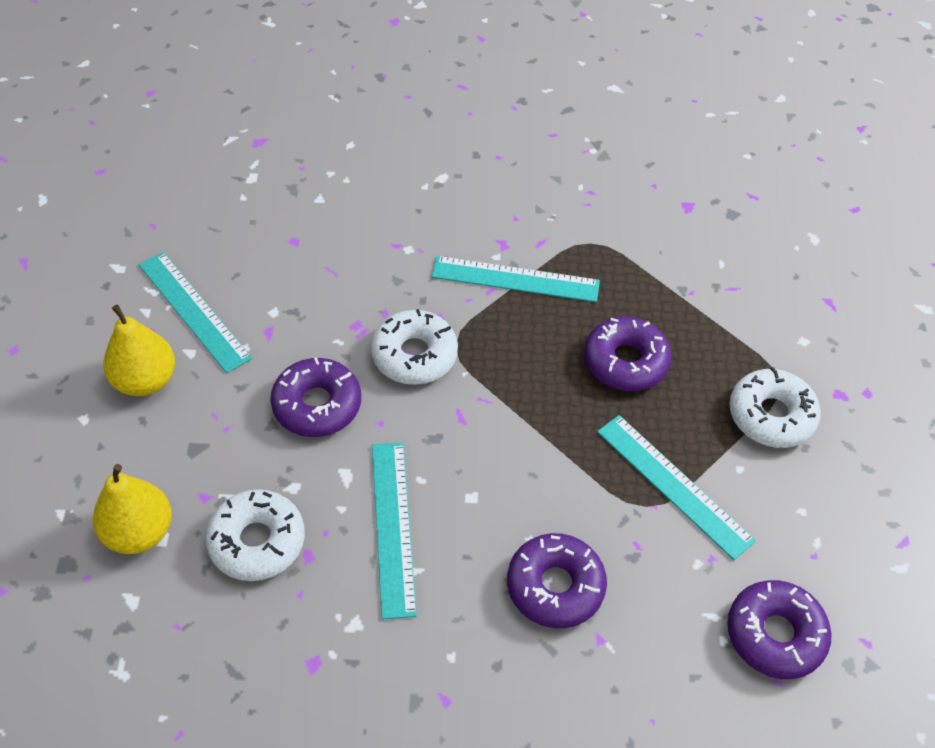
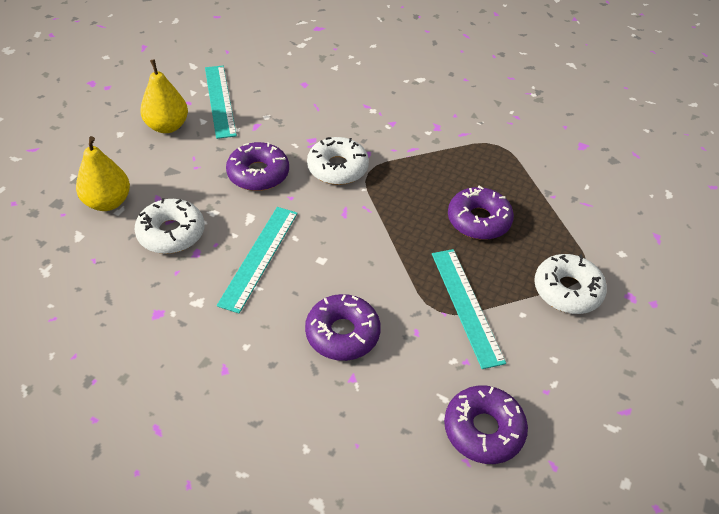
camera: 25 degrees right, 5 degrees down
(515, 279) = (432, 148): turquoise ruler -> none

